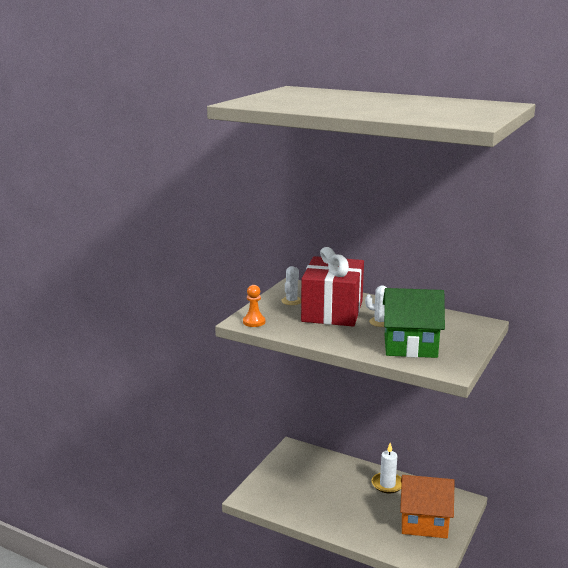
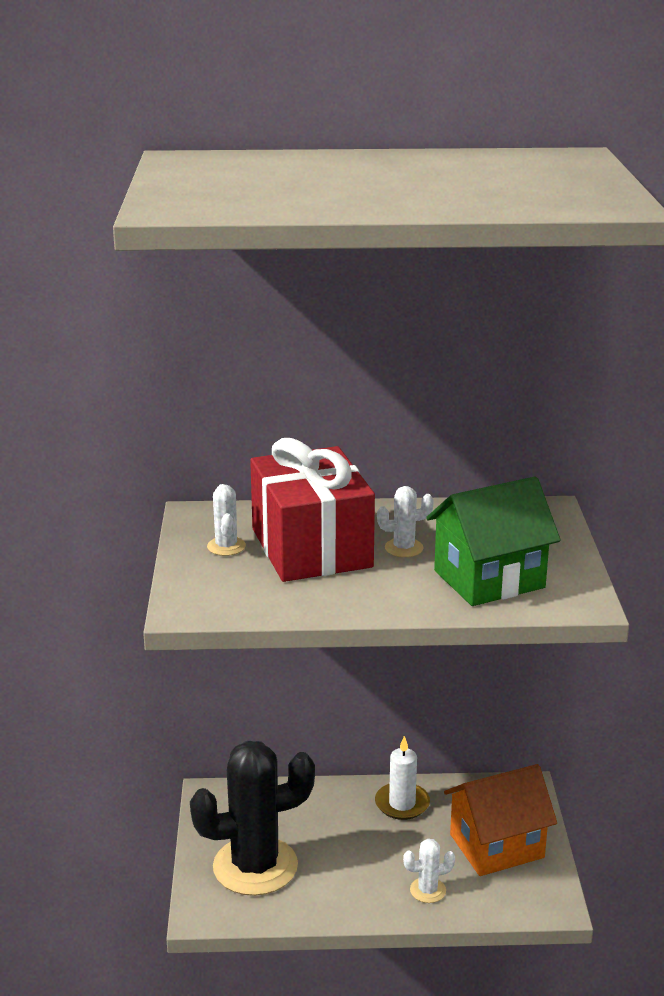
camera: 30 degrees left, 5 degrees up
(254, 322) = (205, 605): orange pawn -> none
(288, 487) = (255, 866): none -> black cactus
(367, 530) = (428, 890): none -> white cactus

